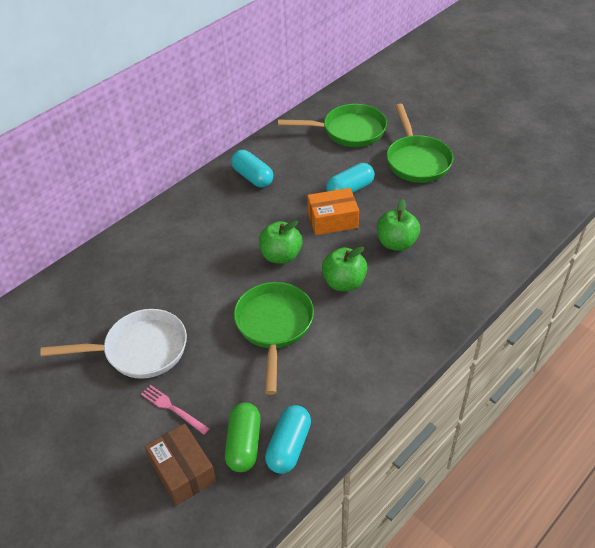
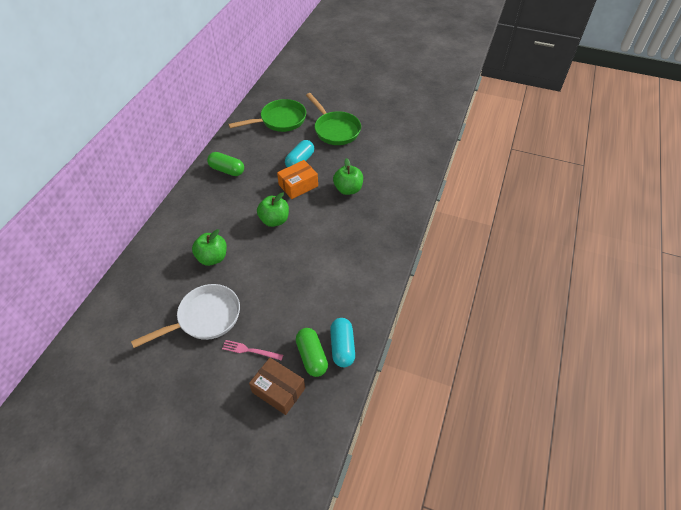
camera: 25 degrees left, 5 degrees up
(252, 177) = (227, 170): turquoise capsule -> green capsule
(274, 327) = (293, 270): green pan -> none
(344, 283) = (326, 226): green apple -> green apple (212, 258)

